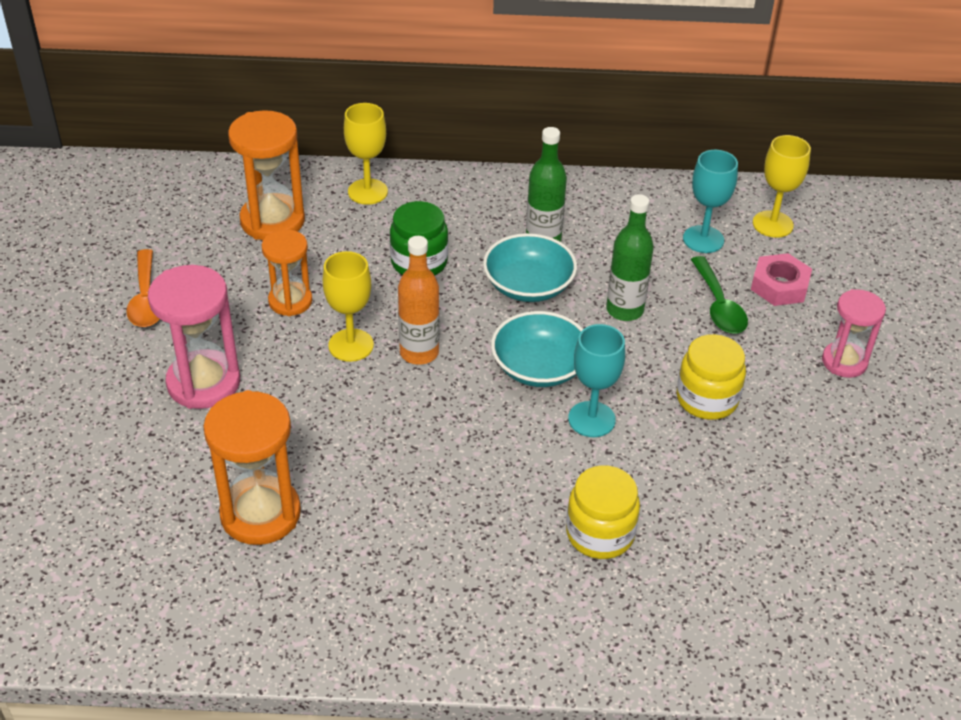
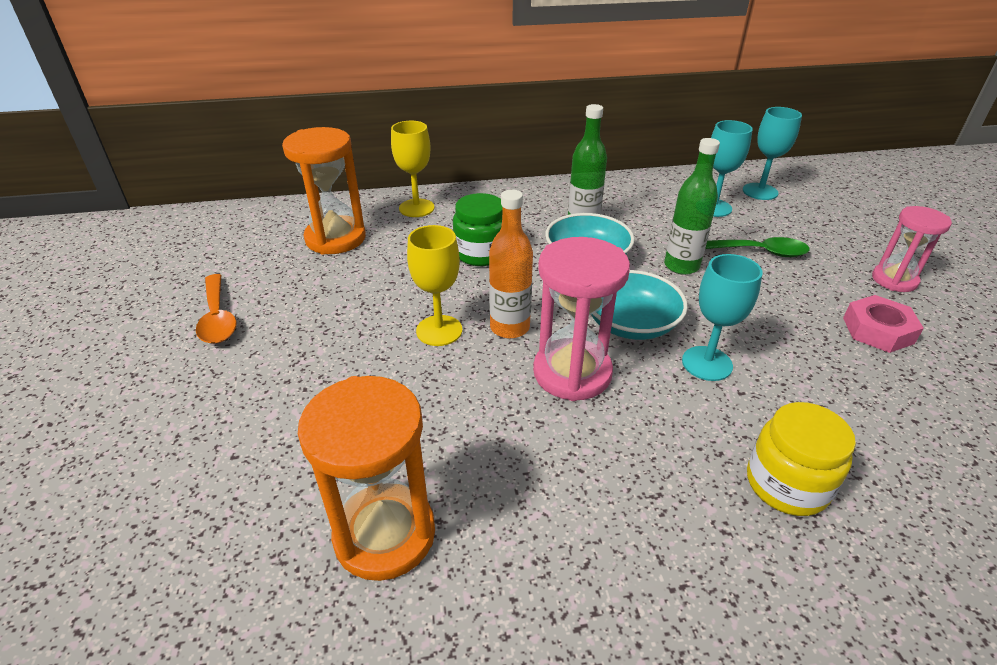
camera: 10 degrees left, 5 degrees down
(203, 383) = (290, 390): pink hourglass -> pink hourglass (572, 373)
(290, 301) = (367, 300): orange hourglass -> none
(707, 399) = (801, 328): yellow jar -> none
(718, 305) = (758, 252): green spoon -> green spoon turned 60 degrees counterclockwise
(772, 224) = (760, 191): yellow goblet -> turquoise goblet
(779, 286) = (797, 231): pink nut -> pink nut (877, 330)

